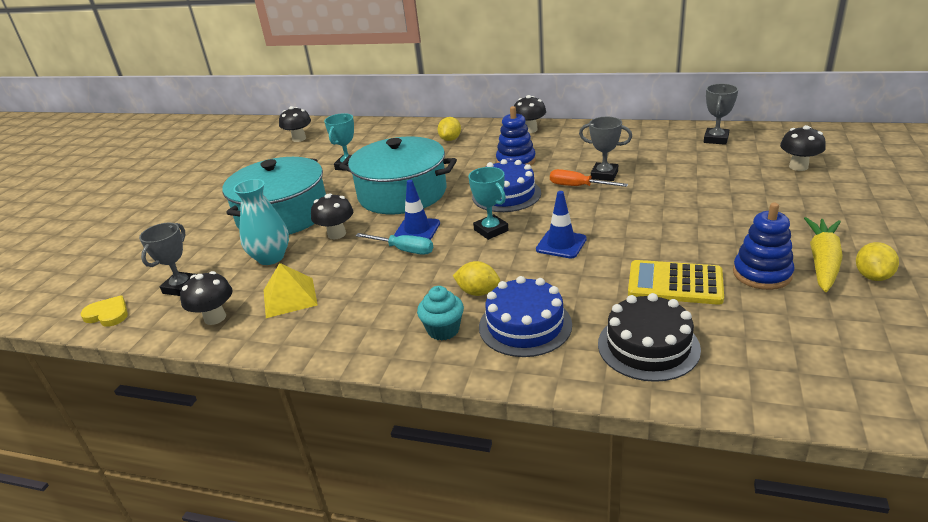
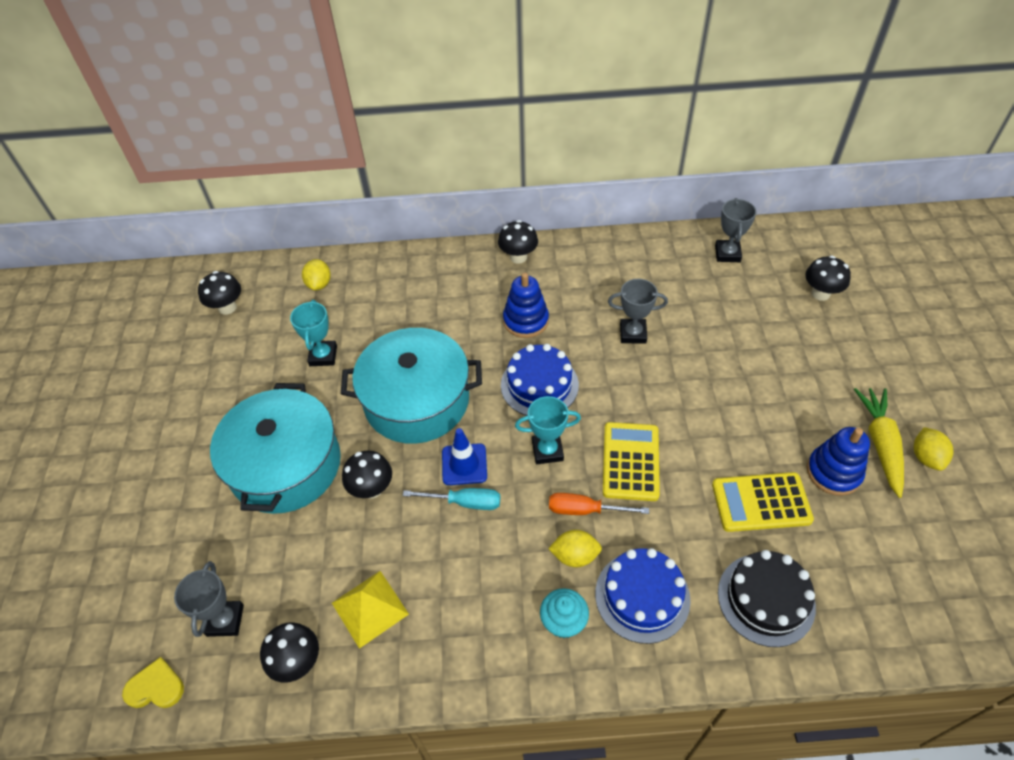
camera: 20 degrees left, 20 degrees up
(271, 257) = (311, 545): turquoise vase -> none
(450, 139) = (430, 286): yellow lemon -> yellow lemon (319, 284)
(491, 230) = (547, 451): turquoise trophy -> turquoise trophy turned 45 degrees counterclockwise
(561, 244) = (630, 461): blue traffic cone -> yellow calculator
(578, 186) = (612, 358): orange screwdriver -> orange screwdriver (585, 510)

